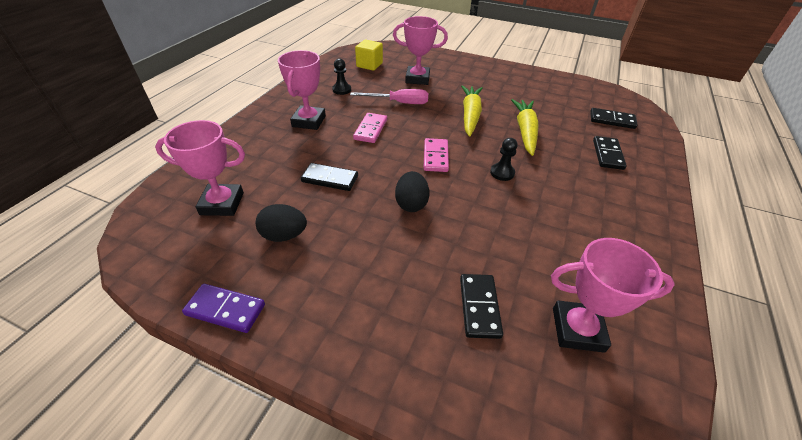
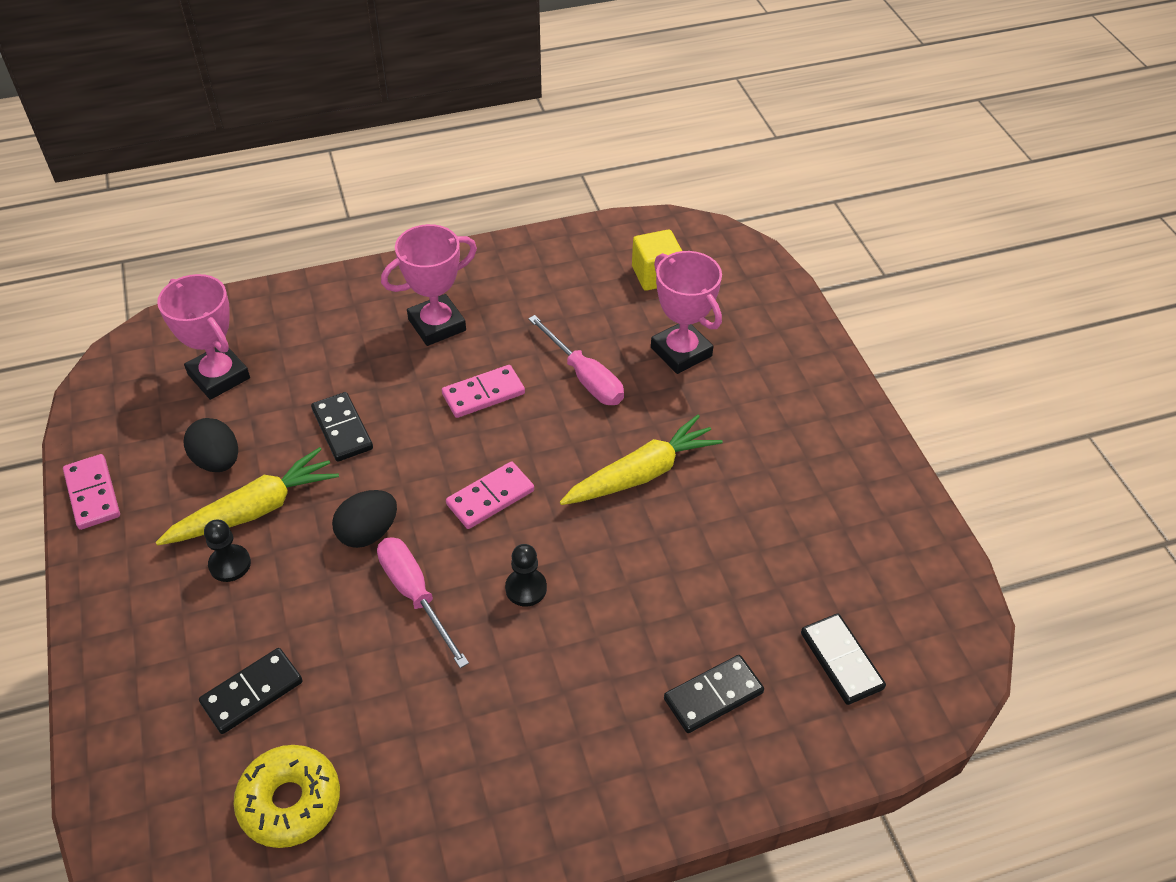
camera: 50 degrees right, 5 degrees up
(225, 310) = (92, 494): purple domino -> pink domino
(341, 90) = (549, 298): black pawn -> black pawn (230, 564)
(471, 208) = (415, 595): none -> pink screwdriver
(525, 131) = (668, 561): yellow carrot -> yellow carrot (254, 510)
(577, 329) = (290, 802): pink trophy -> yellow donut

